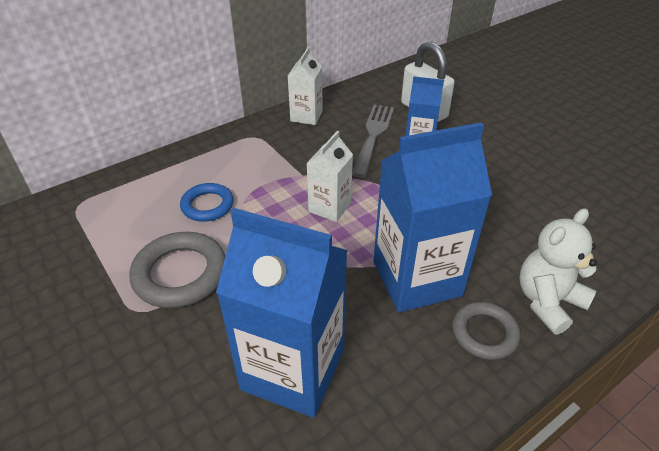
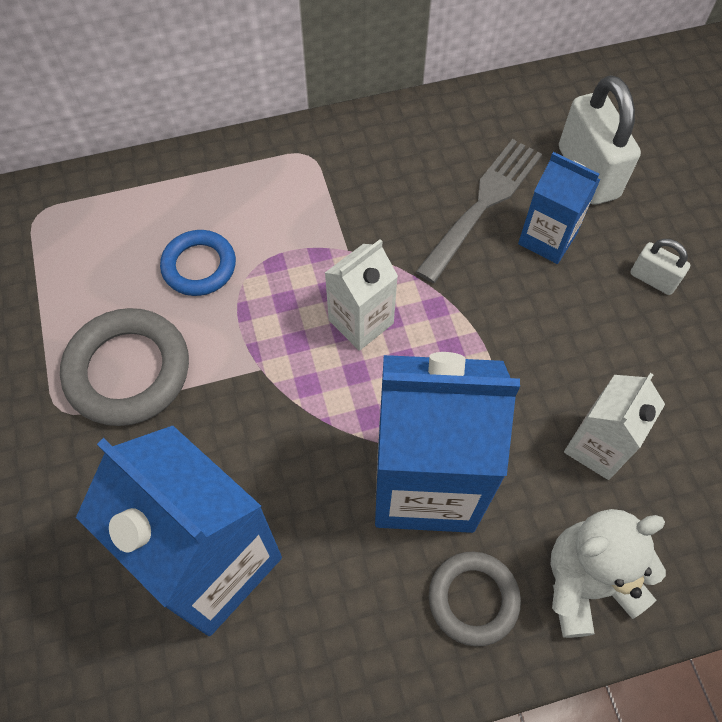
camera: 20 degrees right, 20 degrees up
(306, 116) = (399, 134): white carton -> white carton (597, 446)
(488, 147) = (652, 279): none -> white padlock

